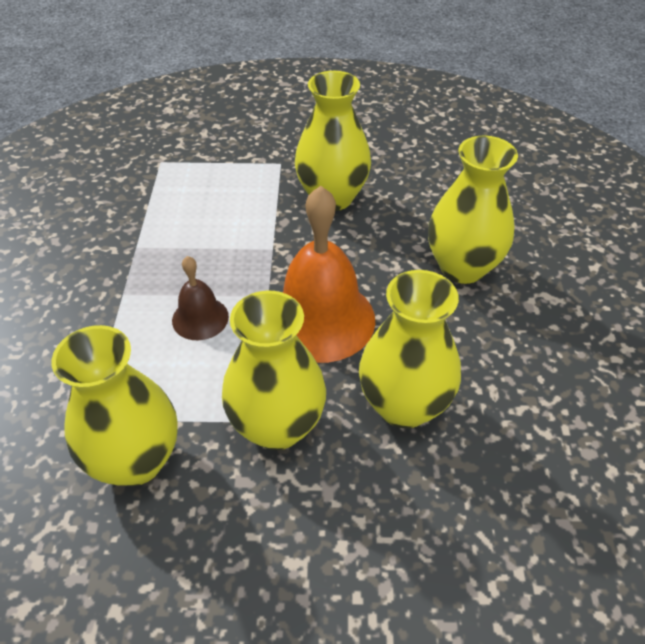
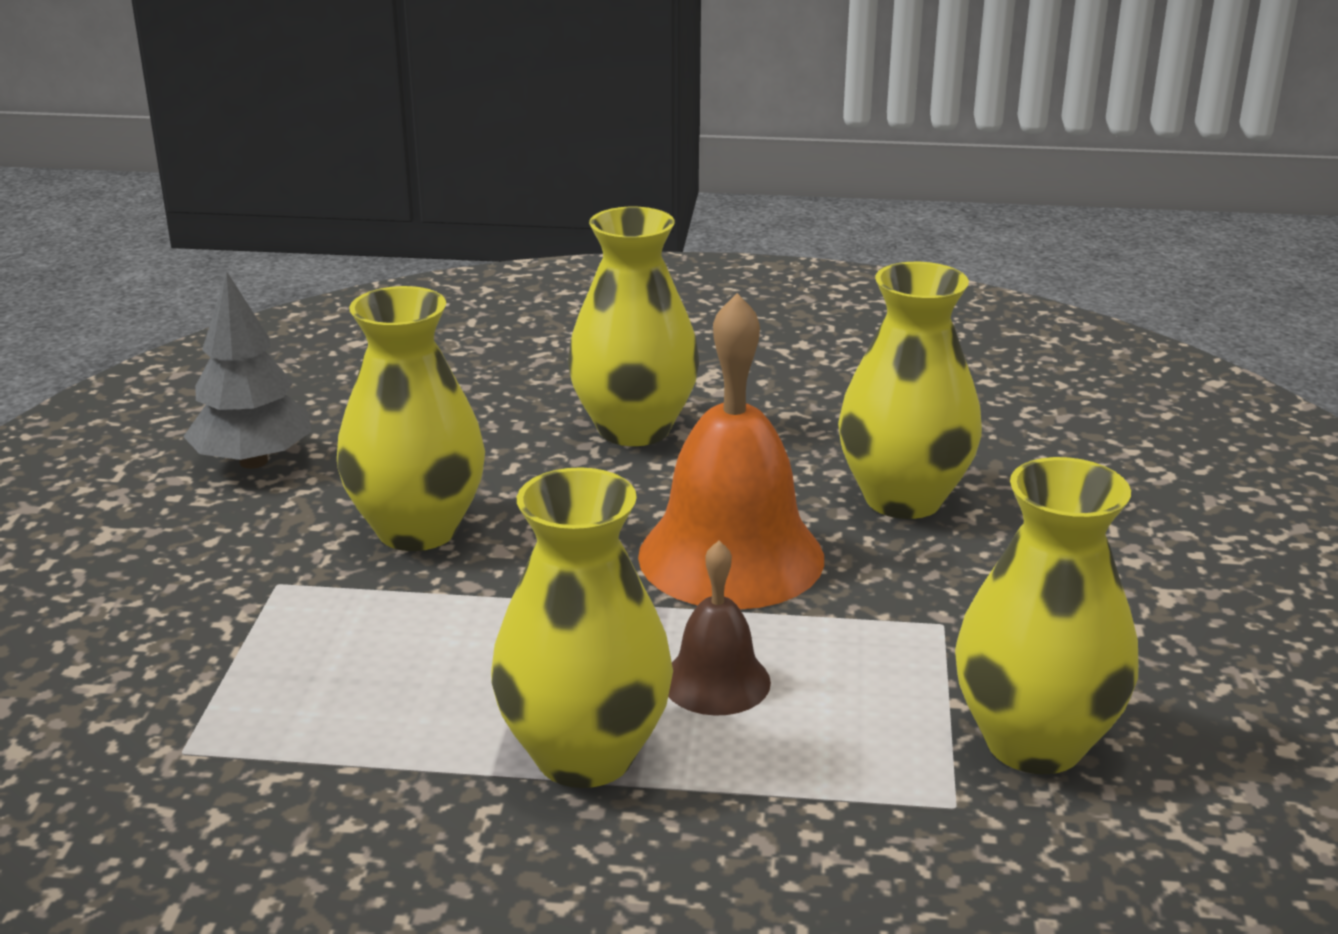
camera: 85 degrees left, 20 degrees down
(277, 426) = (950, 604): yellow vase -> yellow vase (584, 755)
(387, 136) = (254, 461): none -> grey tree

